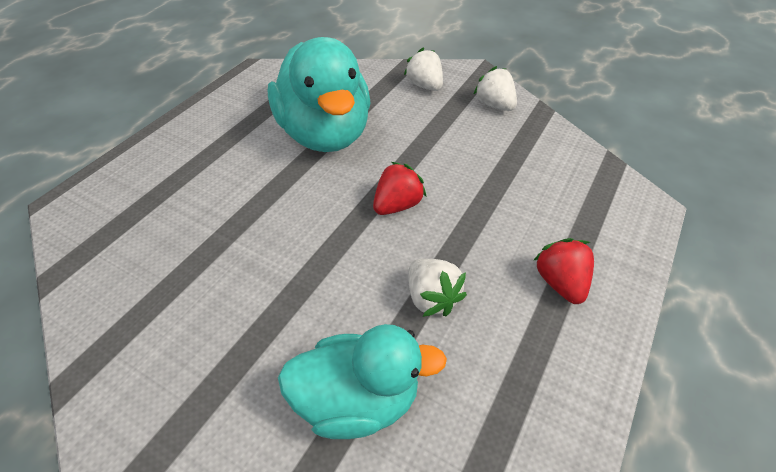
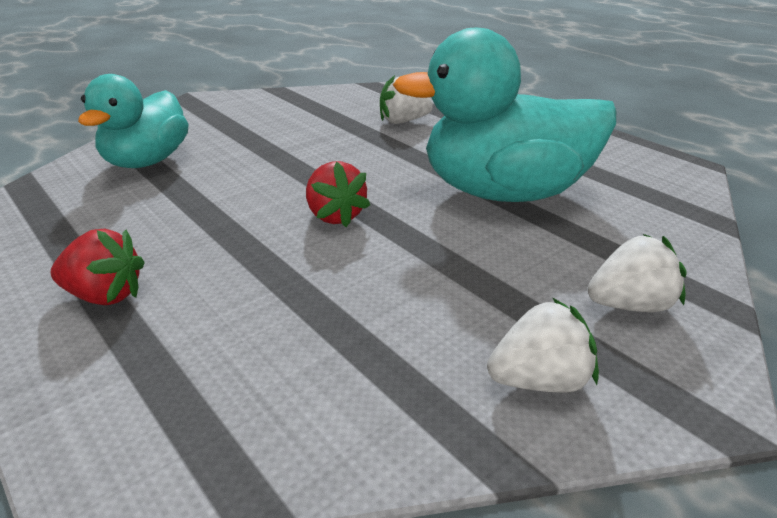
camera: 110 degrees right, 15 degrees down
(431, 298) = (191, 208): white strawberry -> white strawberry (403, 121)

